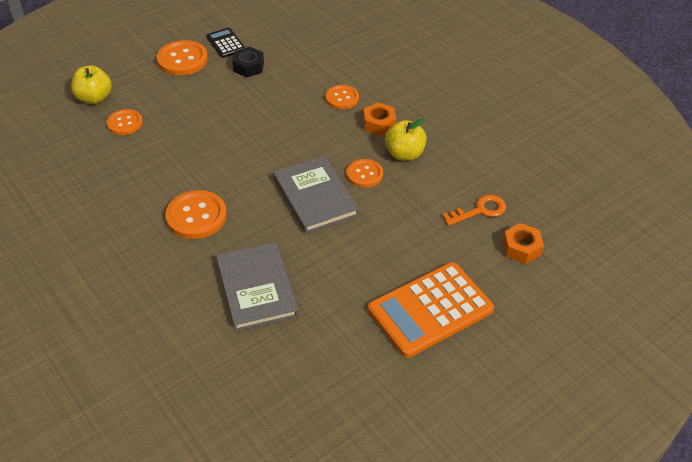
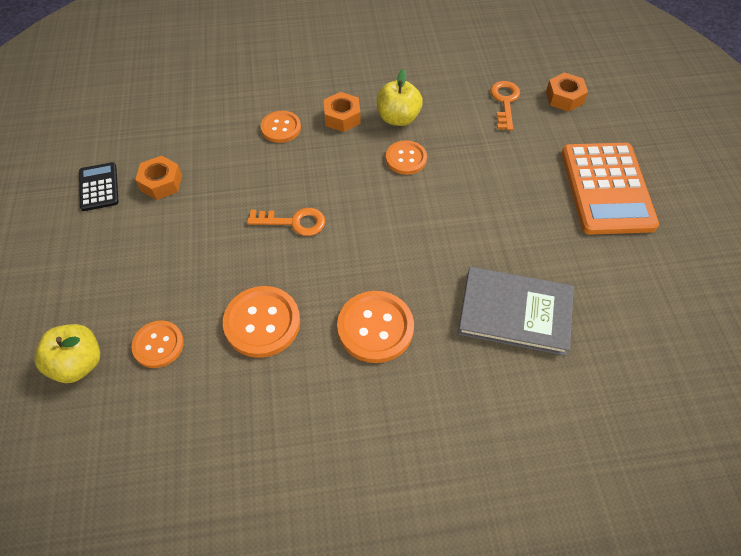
camera: 60 degrees left, 10 degrees up
(182, 60) = (89, 240): orange button -> orange button (262, 323)
(225, 43) = (99, 187): black calculator -> black calculator turned 75 degrees clockwise
(248, 67) = (161, 183): black nut -> orange nut
(259, 140) = (294, 222): none -> orange key
(315, 197) = (412, 210): grey book -> none

